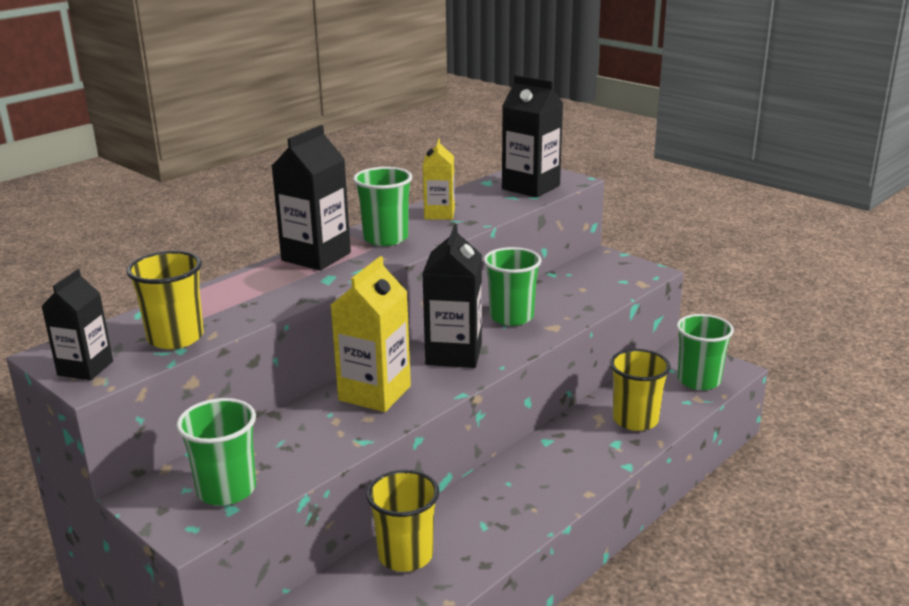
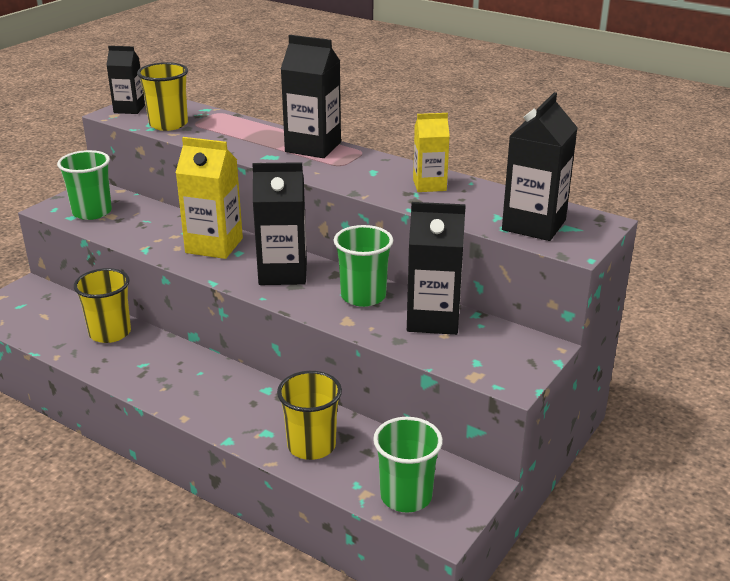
camera: 80 degrees right, 5 degrees up
(385, 238) = (360, 168): green cup -> none
(557, 291) = (433, 319): none -> black carton

